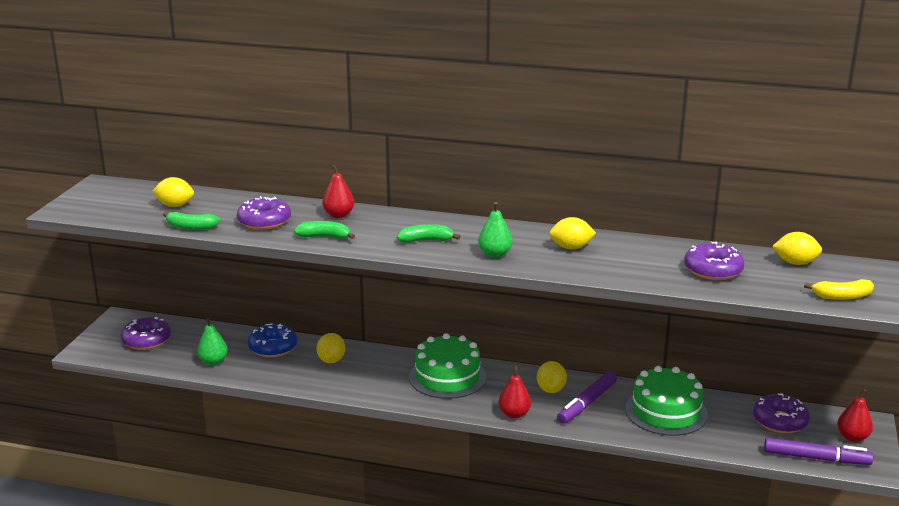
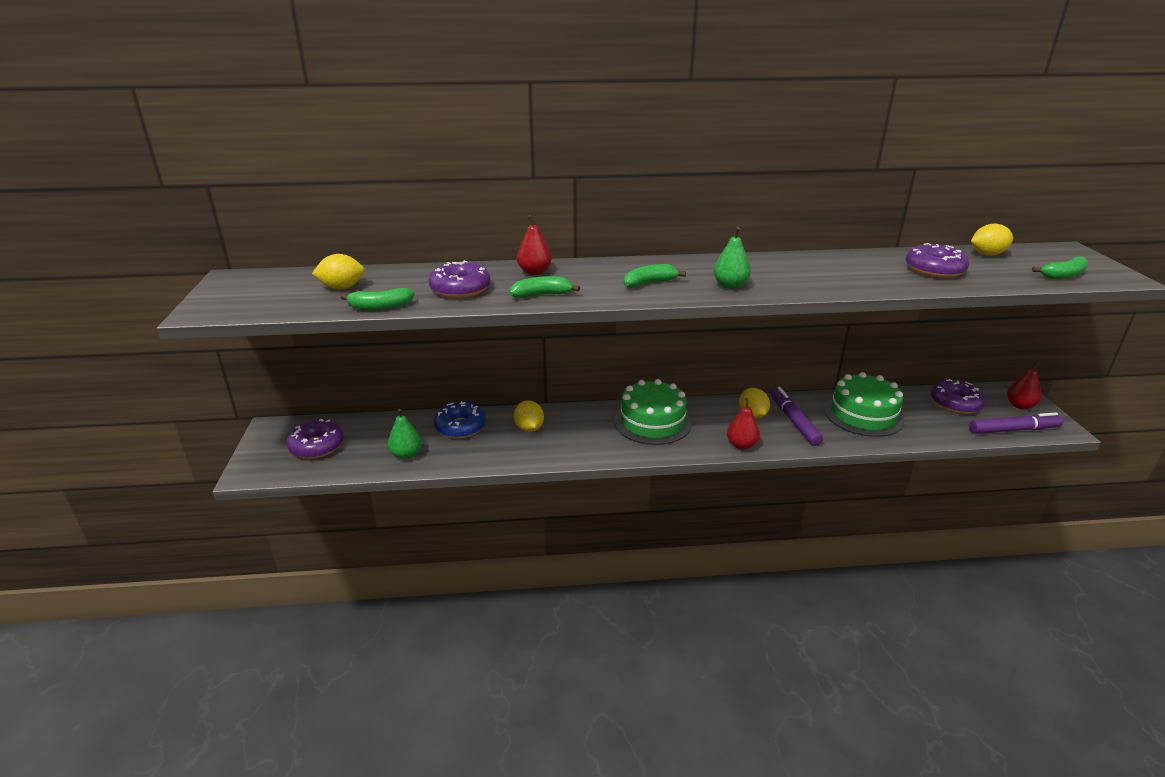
camera: 20 degrees left, 5 degrees up
(571, 247) = (791, 269): yellow lemon -> none
(587, 403) = (793, 421): purple marker -> purple marker turned 150 degrees clockwise
(842, 296) = (1063, 275): yellow banana -> green banana

